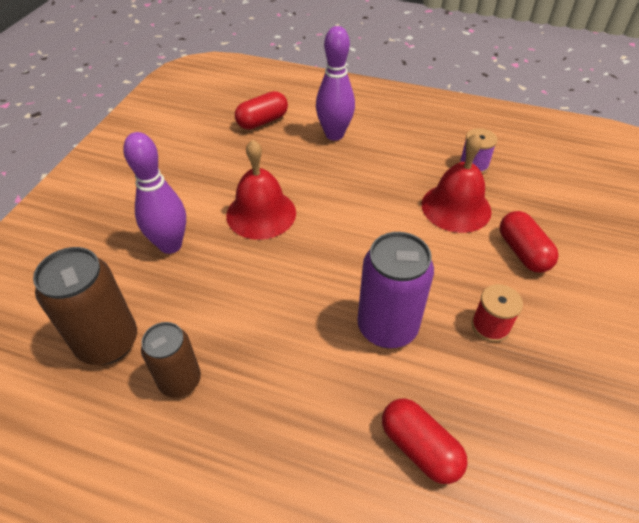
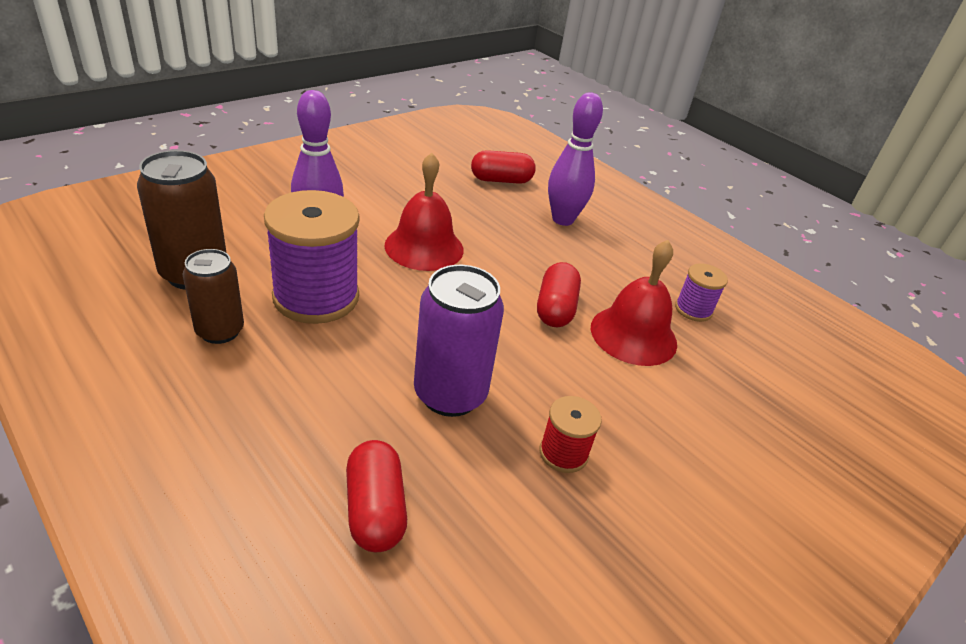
camera: 25 degrees right, 10 degrees down
(224, 305) = (316, 297): none -> purple spool
(523, 252) = (672, 410): red capsule -> red capsule (555, 309)

